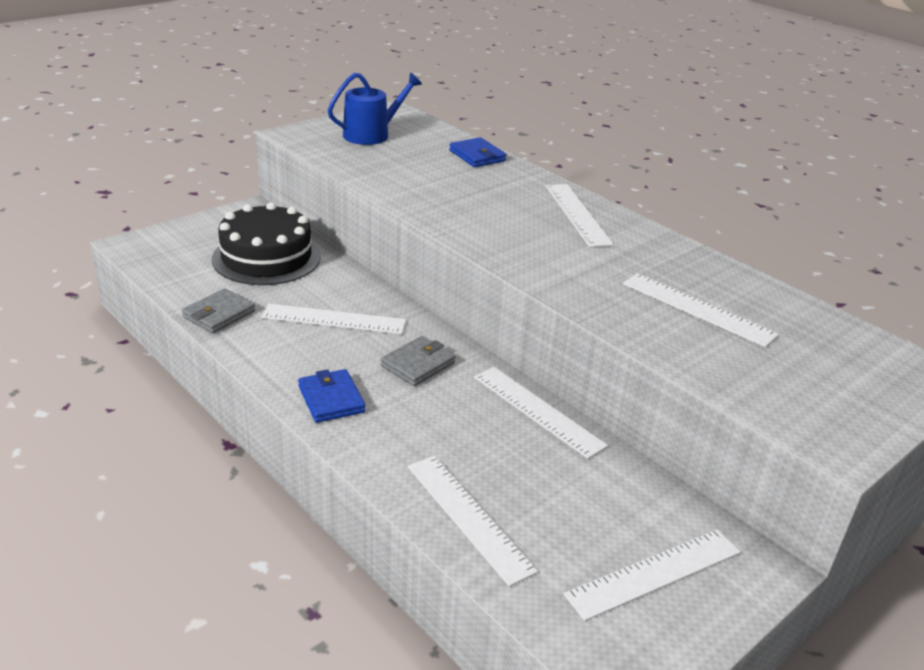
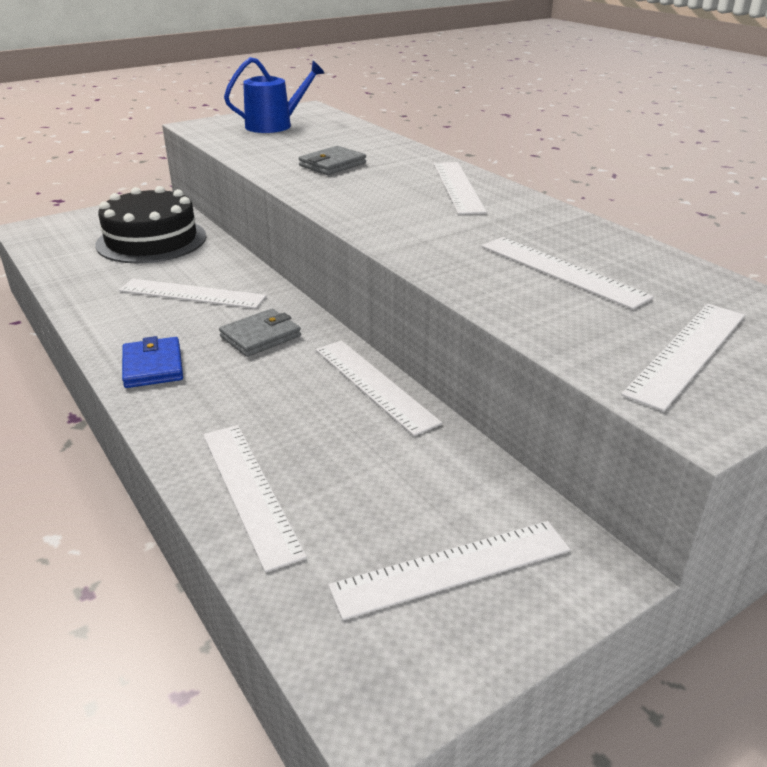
camera: 10 degrees right, 0 degrees up
(219, 314) = (79, 287): grey wallet -> grey wallet (332, 164)
(477, 156) = (373, 141): blue wallet -> none
(817, 388) = (688, 353): none -> white ruler

